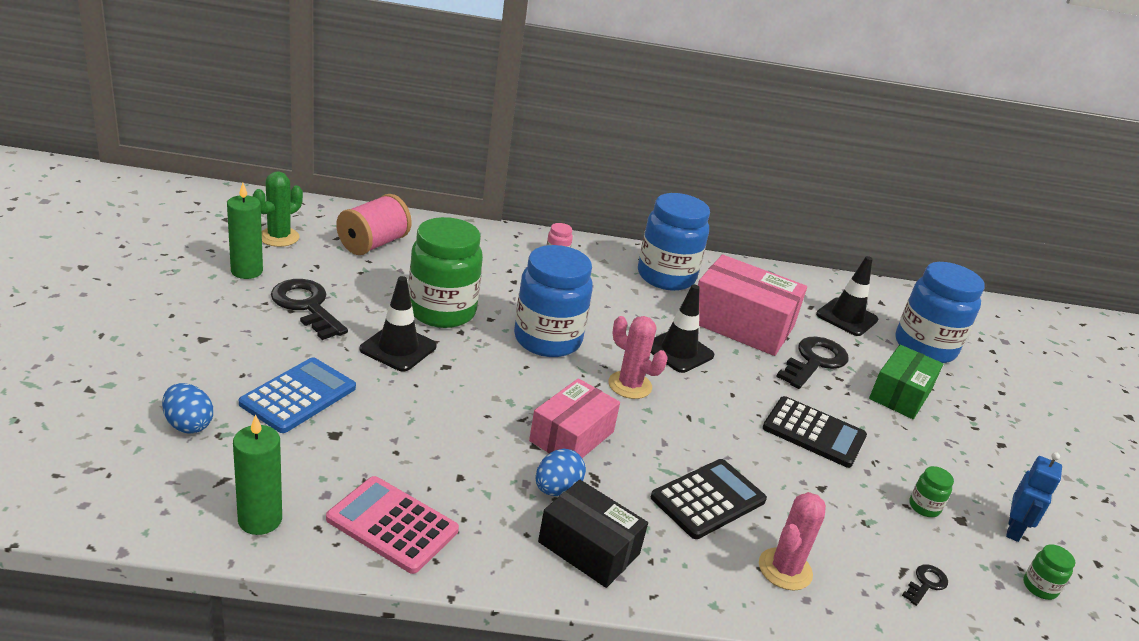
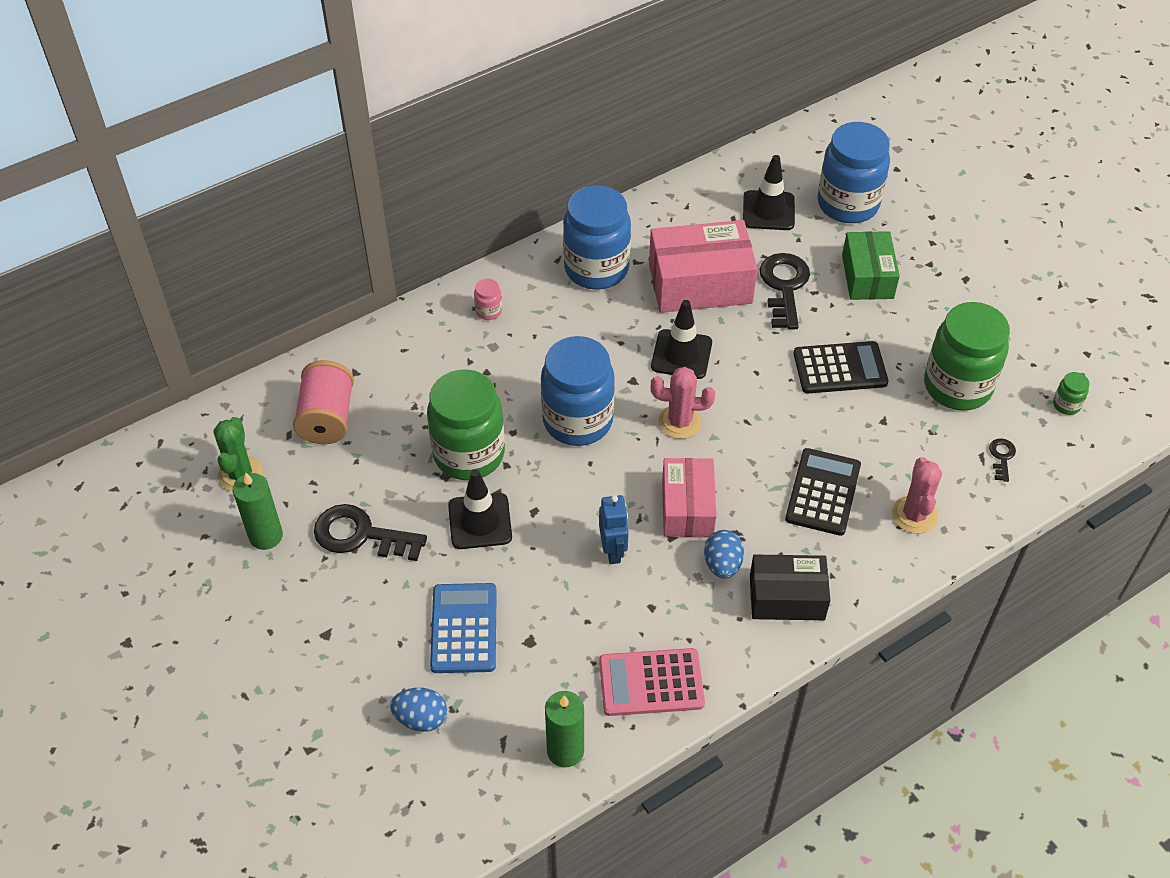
camera: 30 degrees left, 20 degrees up
(924, 507) = (957, 386): green jar -> green jar, size x2.49
(1014, 530) = (1023, 363): blue robot -> blue robot (613, 551)

